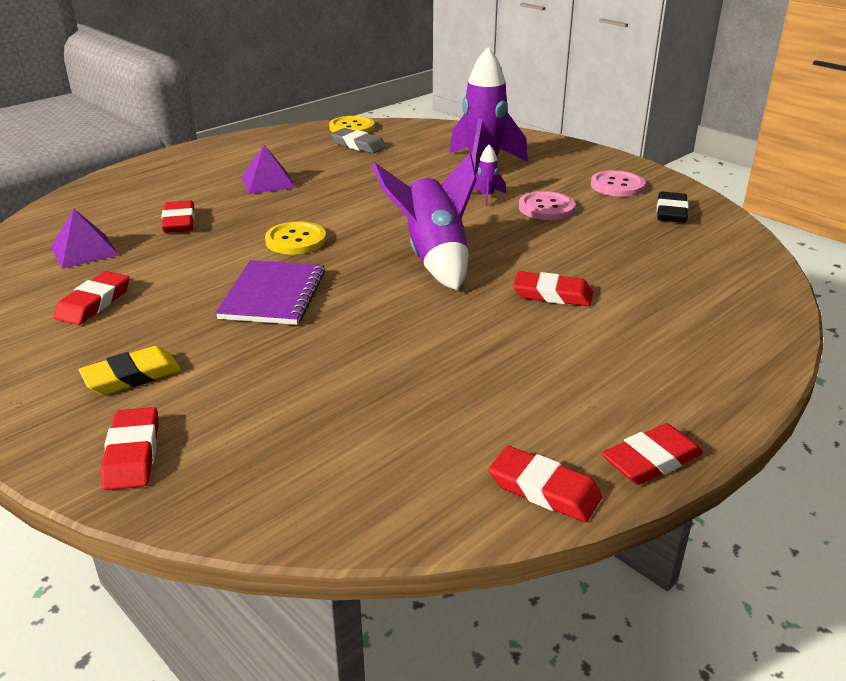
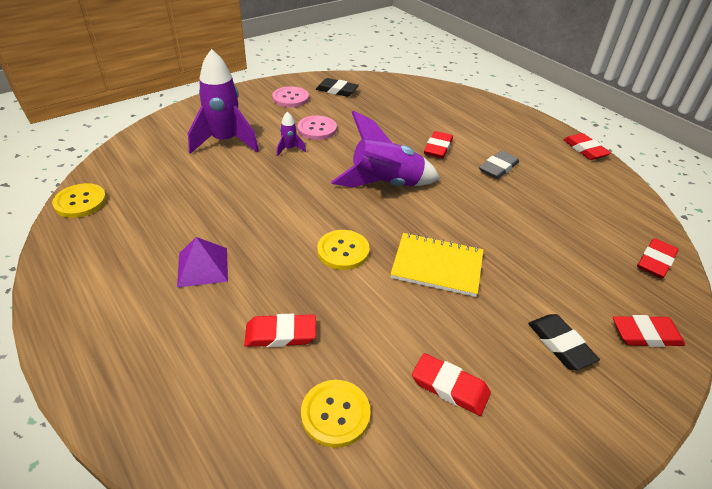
camera: 85 degrees left, 10 degrees up
(84, 251) = (335, 414): purple pyramid -> yellow button
(132, 376) = (560, 344): yellow eraser -> black eraser
(273, 295) = (437, 266): purple notebook -> yellow notebook
(358, 145) = (136, 201): grey eraser -> grey eraser (498, 168)
(544, 489) = (616, 181): red eraser -> red eraser (655, 261)

